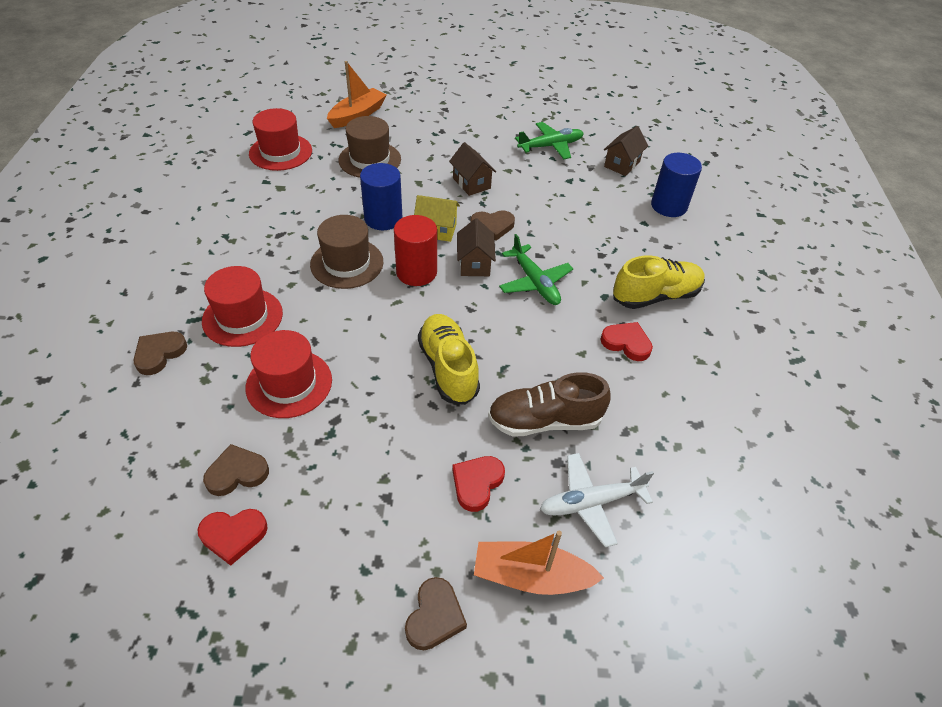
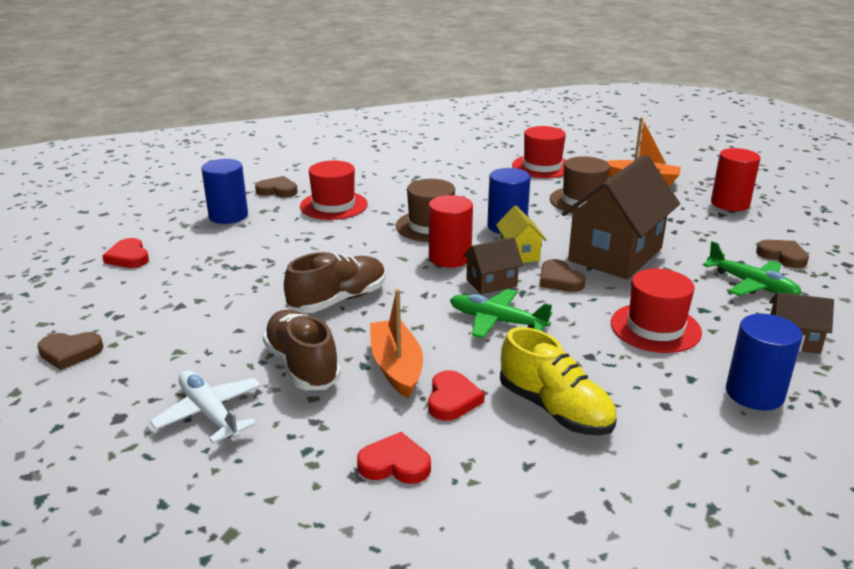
camera: 70 degrees right, 20 degrees down
(192, 414) = (228, 216): none -> blue cylinder
(237, 473) = (182, 244): brown heart -> brown heart (782, 256)
(289, 383) = (277, 239): red hat -> red hat (655, 328)
(432, 97) = (730, 203): none -> red cylinder
(448, 368) = (338, 300): yellow shoe -> brown shoe
(471, 183) = (615, 254): brown house -> brown house, size x2.11
(477, 483) = (209, 344): red heart -> red heart (395, 464)
(531, 576) = (116, 393): orange boat -> orange boat (396, 367)
(534, 282) = (497, 321): green plane -> green plane turned 75 degrees clockwise

